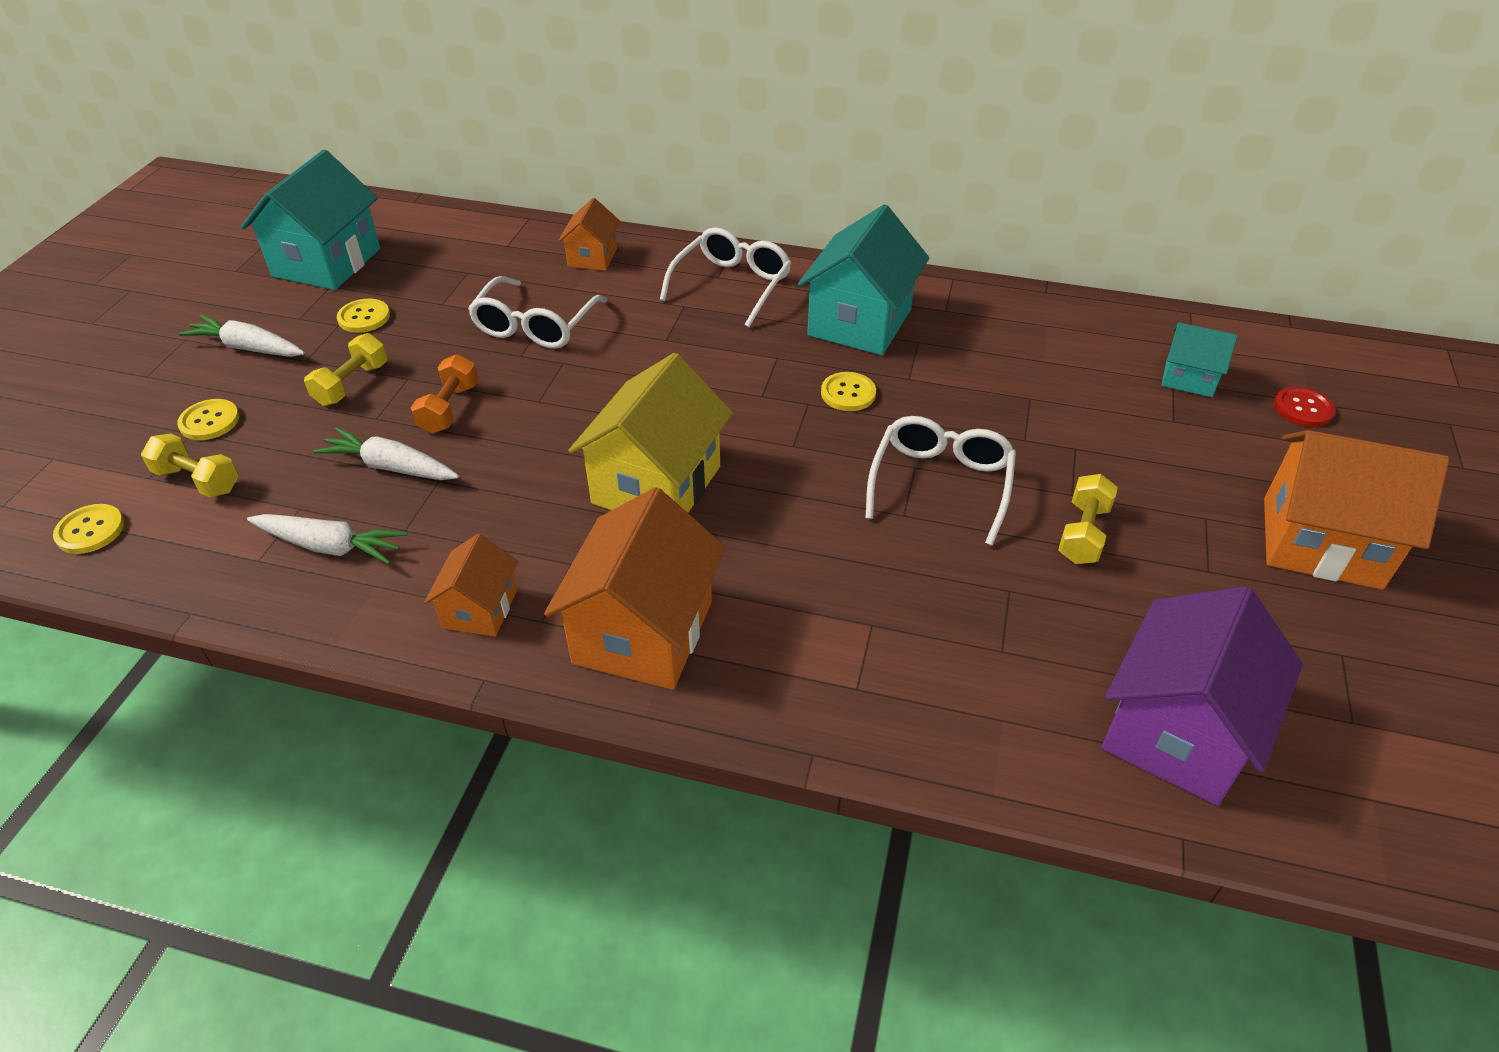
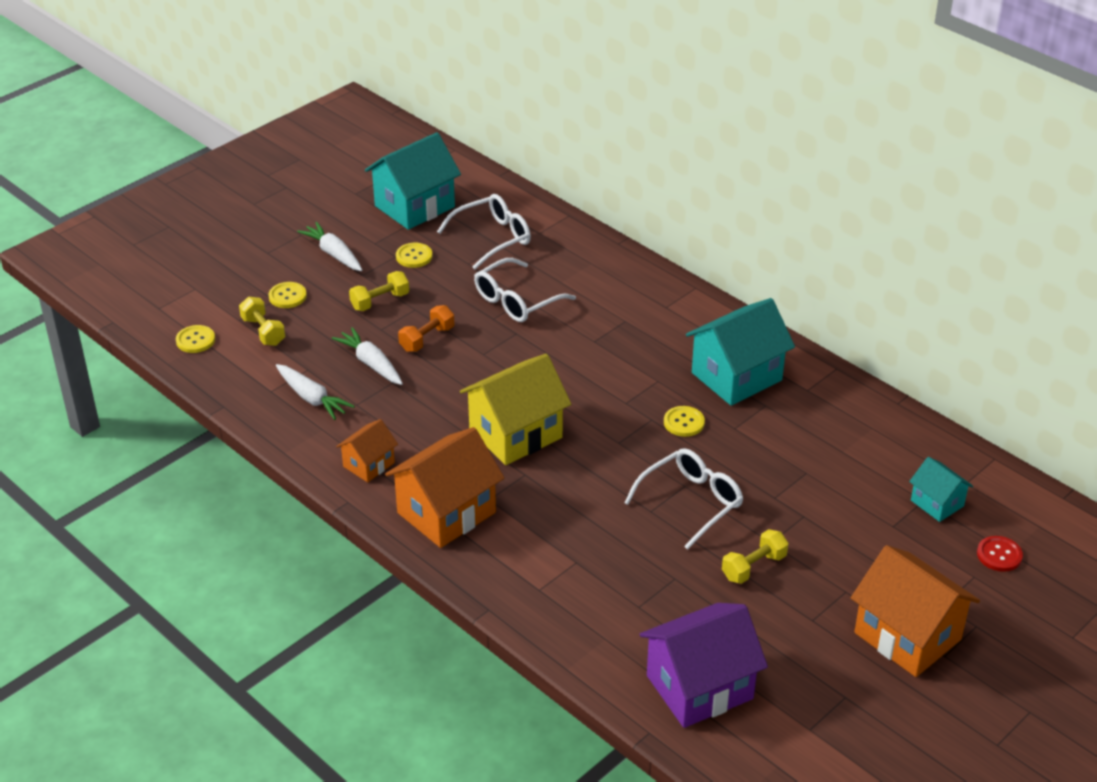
camera: 30 degrees right, 5 degrees down
(592, 257) = (590, 262): orange house -> none
(732, 285) = (670, 317): white glasses -> white glasses (492, 238)

